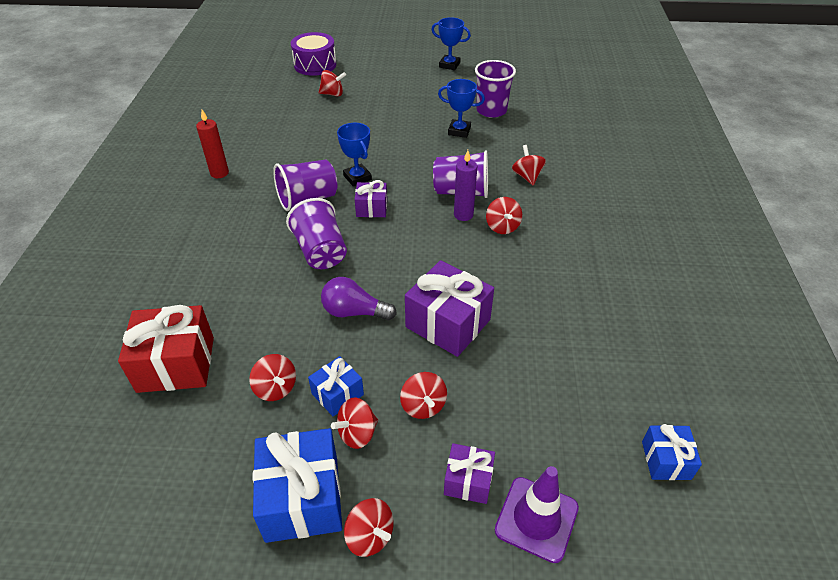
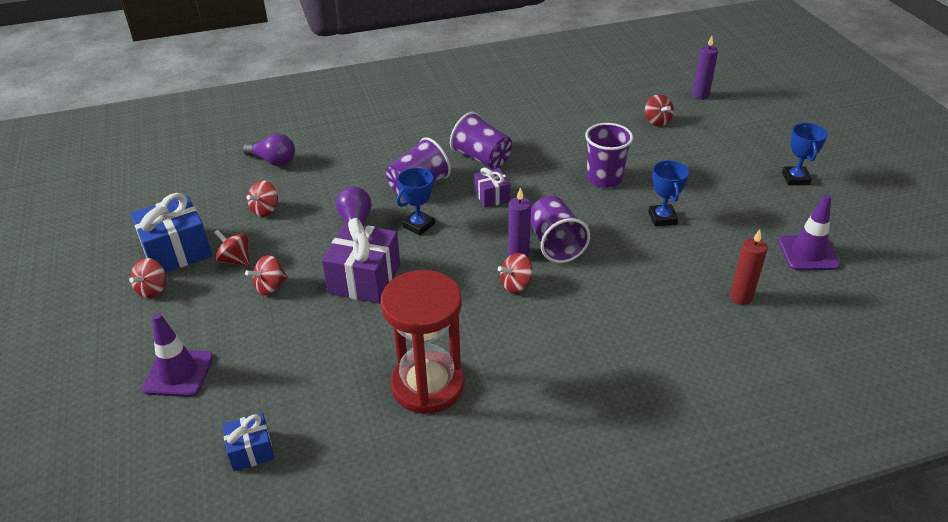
camera: 70 degrees right, 5 degrees down
(176, 364) = (273, 161): red gift -> purple light bulb
(219, 173) = (486, 105): red candle -> red candle (740, 297)
(315, 65) = (700, 95): purple drum -> purple candle
(337, 394) = (268, 240): blue gift -> none
(357, 178) = (531, 175): blue trophy -> blue trophy (418, 225)
(468, 481) = (205, 328): purple gift -> none
(491, 110) = (726, 232): purple cup -> purple cup (604, 178)
(527, 176) = (615, 286): red spinning top -> none
(530, 88) = (808, 253): none -> purple traffic cone
(608, 311) = (428, 385): none -> red hourglass

